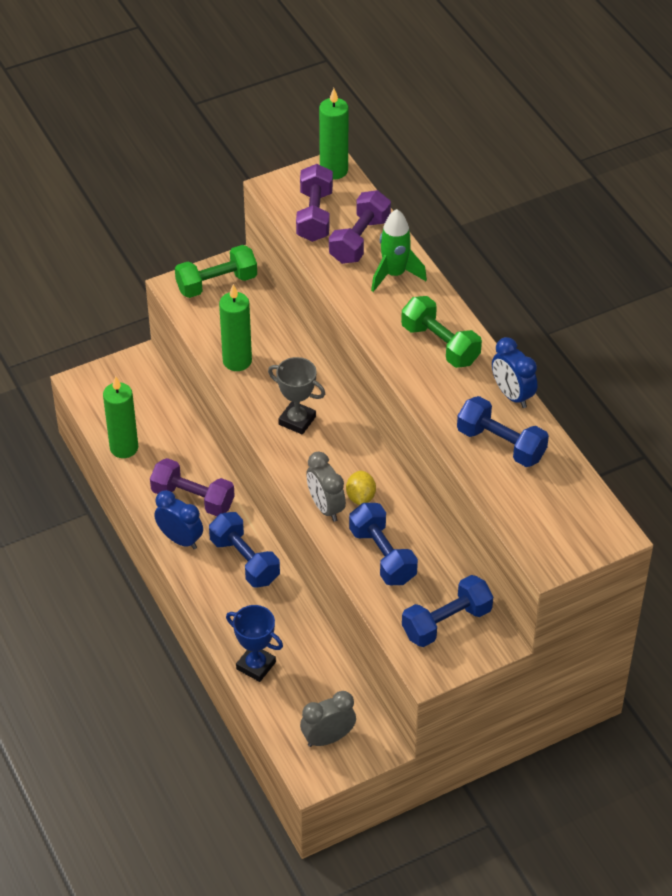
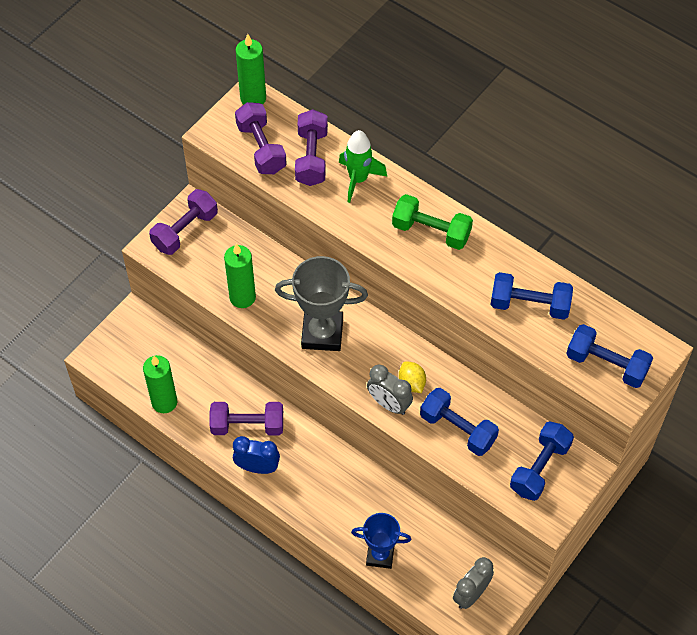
camera: 25 degrees left, 10 degrees up
(216, 283) = (185, 230): green dumbbell -> purple dumbbell
(244, 560) = (320, 464): blue dumbbell -> blue dumbbell (606, 364)
(297, 420) = (322, 333): grey trophy -> grey trophy, size x1.55
(512, 395) = (513, 256): blue clock -> none

